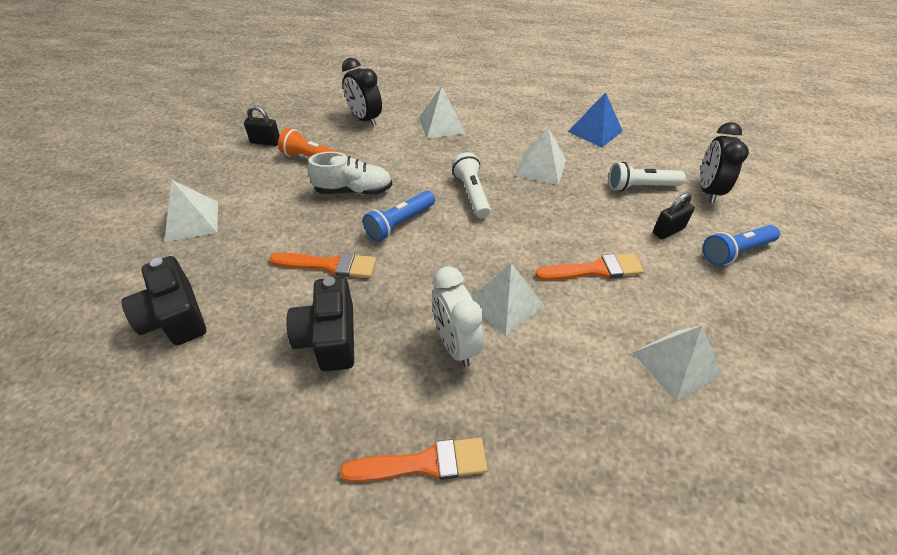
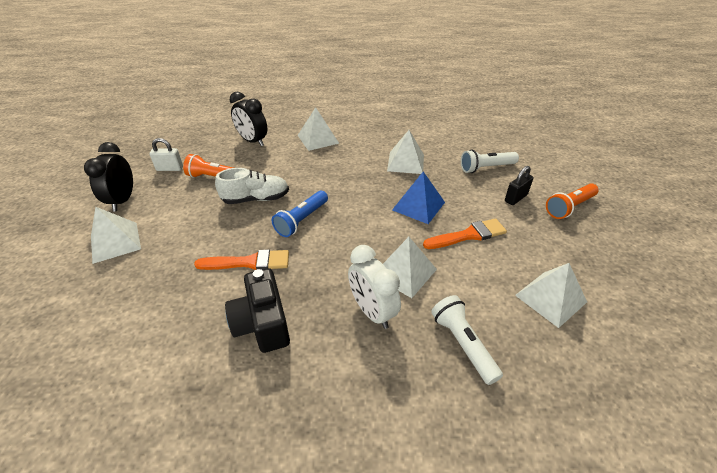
camera: 10 degrees left, 5 degrees down
(175, 317) = (115, 328): black camera -> none
(265, 142) = (170, 168): black padlock -> white padlock
(424, 463) = (370, 416): orange brush -> none
(471, 194) = (355, 189): white flashlight -> white flashlight (463, 344)
(595, 131) = (440, 131): blue pyramid -> blue pyramid (418, 206)
(707, 191) = (536, 165): black clock -> black clock (123, 200)
(735, 252) = (569, 207): blue flashlight -> orange flashlight

